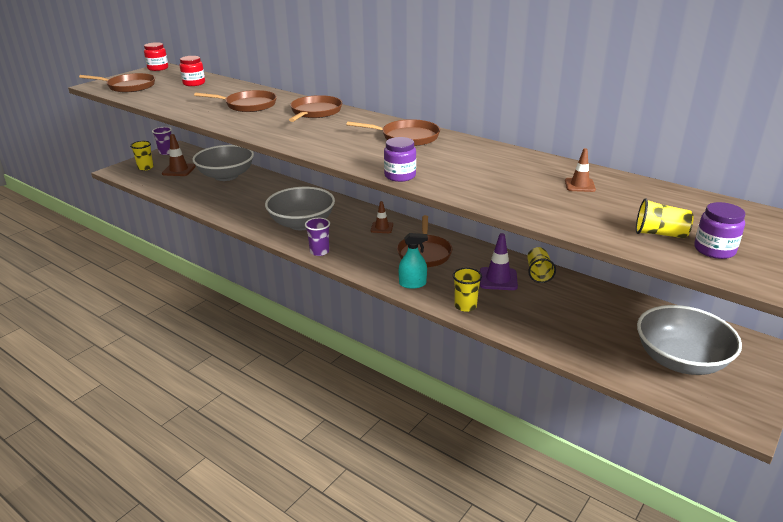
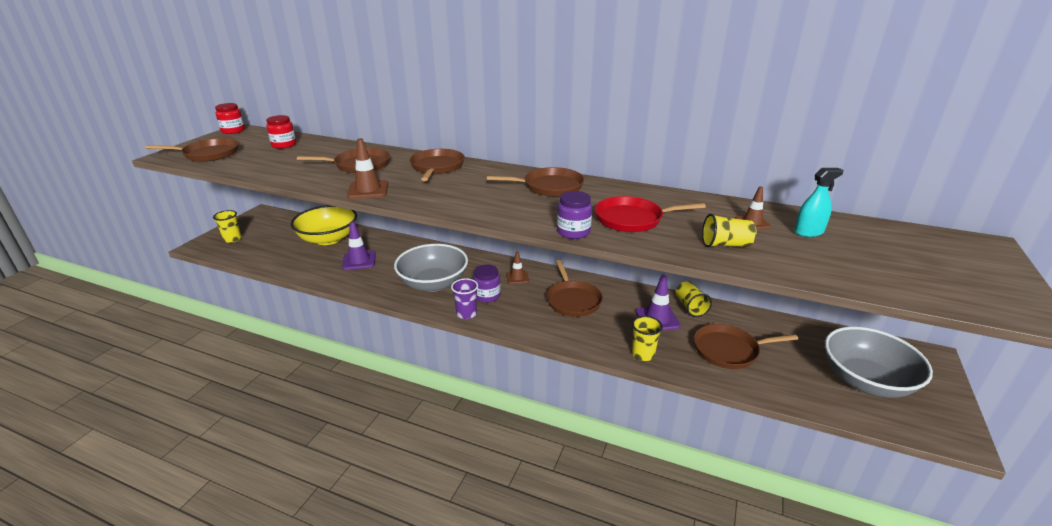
camera: 15 degrees left, 0 degrees up
(166, 152) = (250, 219): purple cup -> none
(179, 170) = (272, 238): brown traffic cone -> brown traffic cone (368, 190)
(226, 176) = (328, 239): grey bowl -> yellow bowl
(245, 197) = (359, 260): none -> purple traffic cone
(412, 284) = (579, 337): turquoise spray bottle -> turquoise spray bottle (808, 232)
(463, 171) = (632, 219): none -> red pan
(553, 315) = (728, 350): none -> brown pan
(660, 234) = (867, 268): yellow cup -> yellow cup (725, 245)
(714, 250) = (928, 279): purple jar -> purple jar (487, 296)

